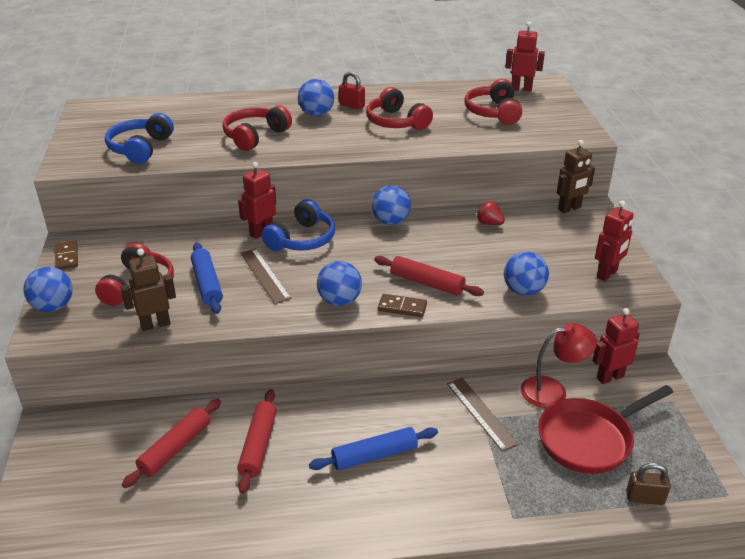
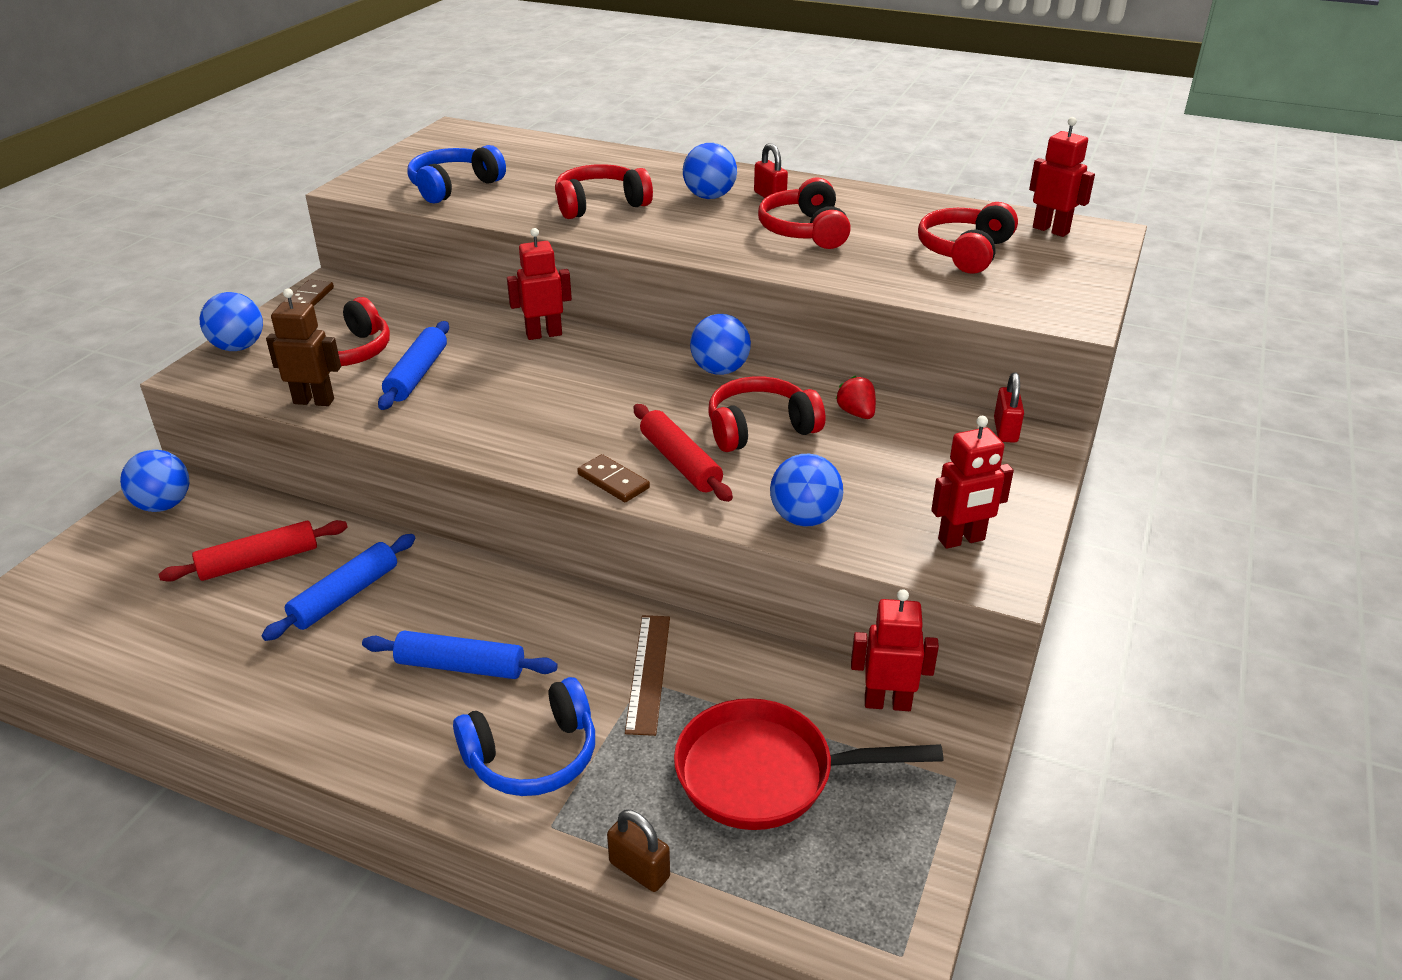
camera: 30 degrees right, 0 degrees up
(258, 445) = (345, 596): red rolling pin -> blue rolling pin
(265, 275) = (492, 386): brown ruler -> none
(302, 239) = (583, 358): blue headphones -> blue headphones (533, 756)
(339, 301) = (545, 446): blue ball -> blue ball (164, 505)
(448, 249) = (760, 428): none -> red headphones
(552, 390) = (780, 685): red lamp -> none
(569, 209) = (1005, 430): brown robot -> red padlock
(645, 498) = (763, 893): brown padlock -> brown padlock (639, 870)

